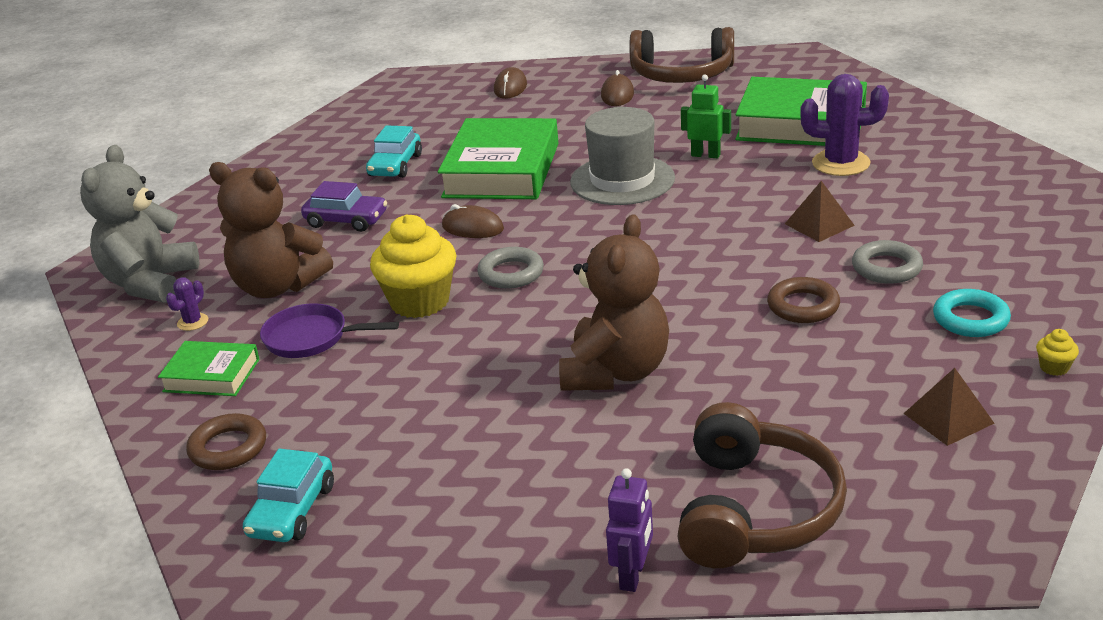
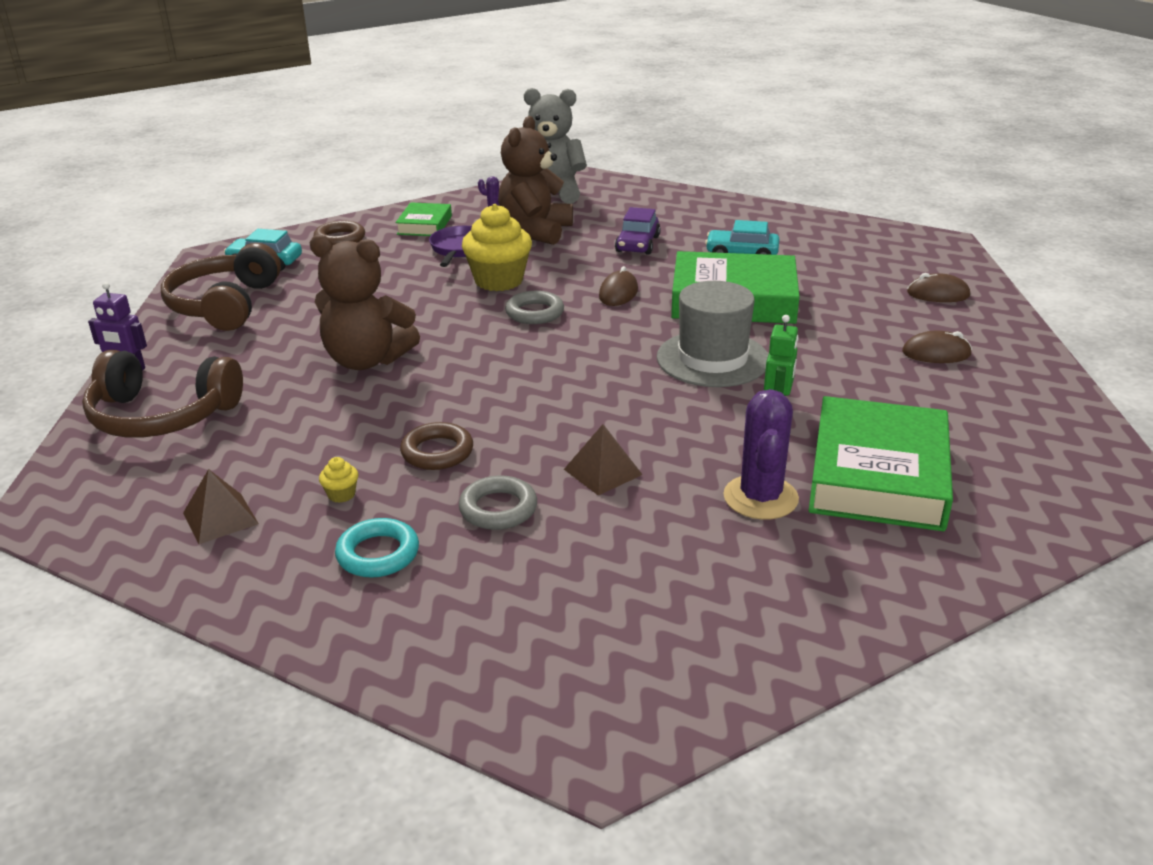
camera: 85 degrees right, 0 degrees up
(682, 74) = (1016, 394): brown headphones -> brown headphones (225, 305)
(1054, 367) = (266, 598): yellow cupcake -> yellow cupcake (341, 494)

